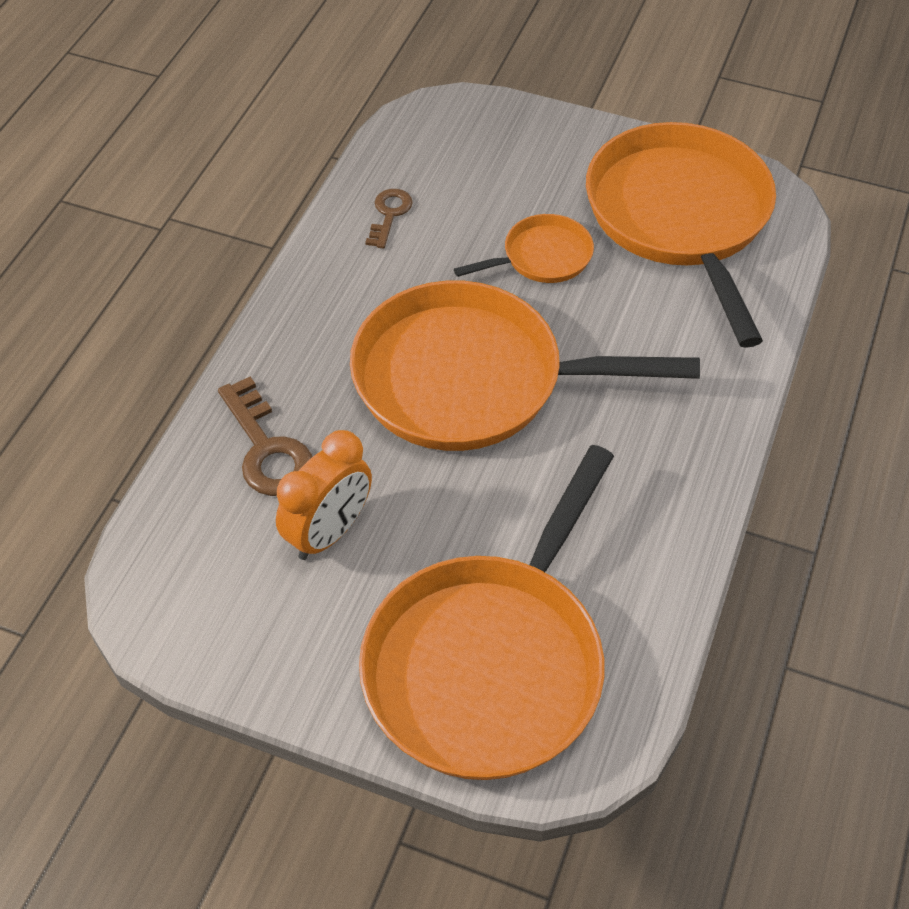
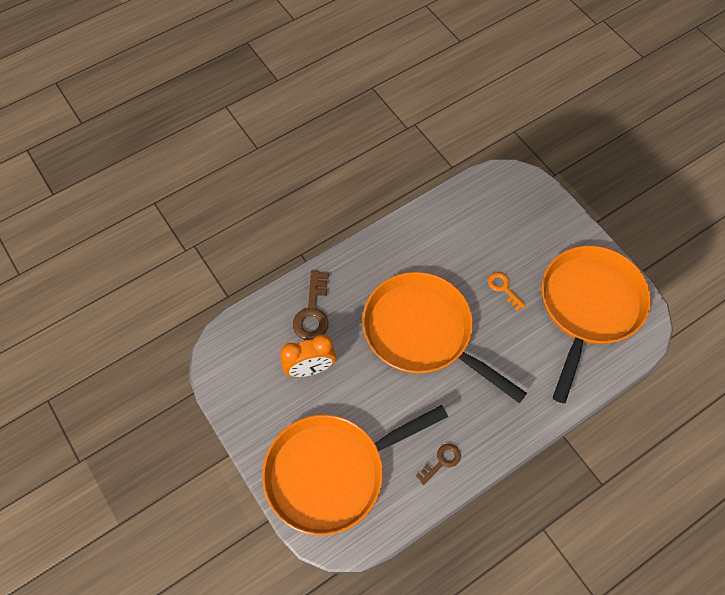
camera: 35 degrees right, 10 degrees up
(389, 214) = (449, 223): brown key -> brown key (441, 461)
(542, 257) = (503, 288): orange pan -> orange key

